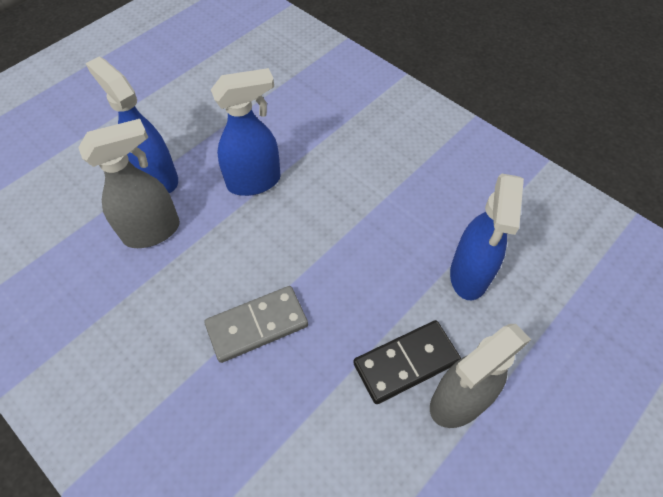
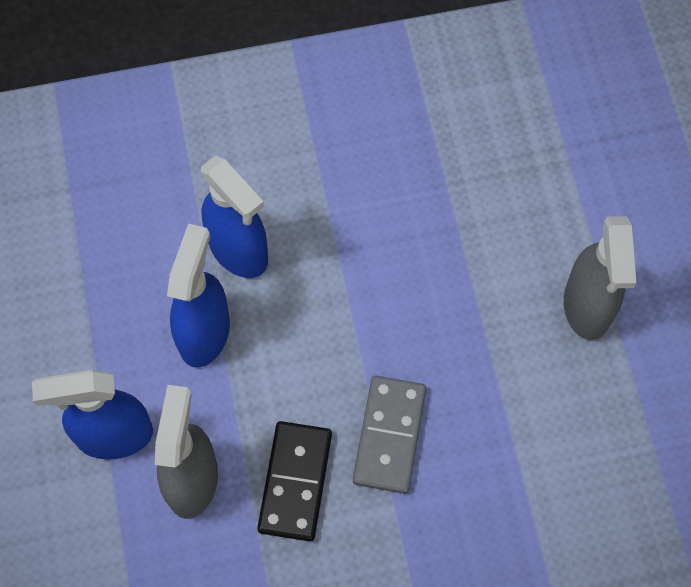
camera: 55 degrees left, 10 degrees up
(406, 362) = (522, 325): black domino -> black domino (295, 482)
(469, 275) = (476, 203): blue spray bottle -> blue spray bottle (239, 251)

